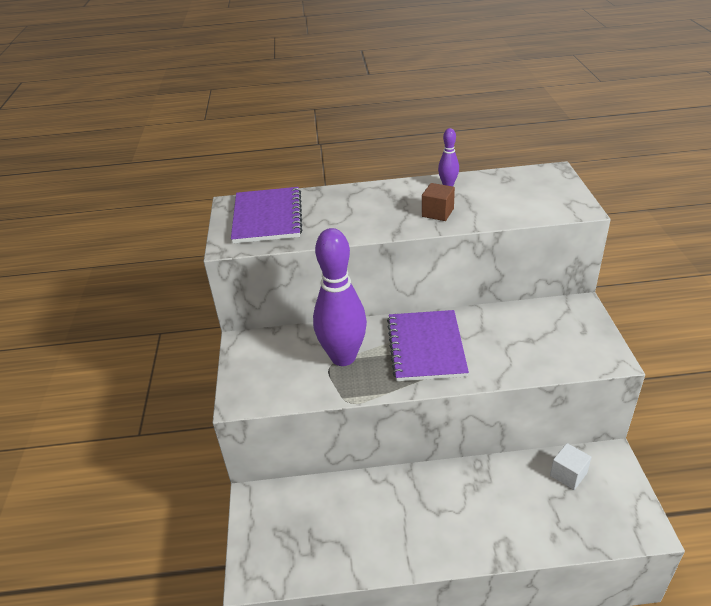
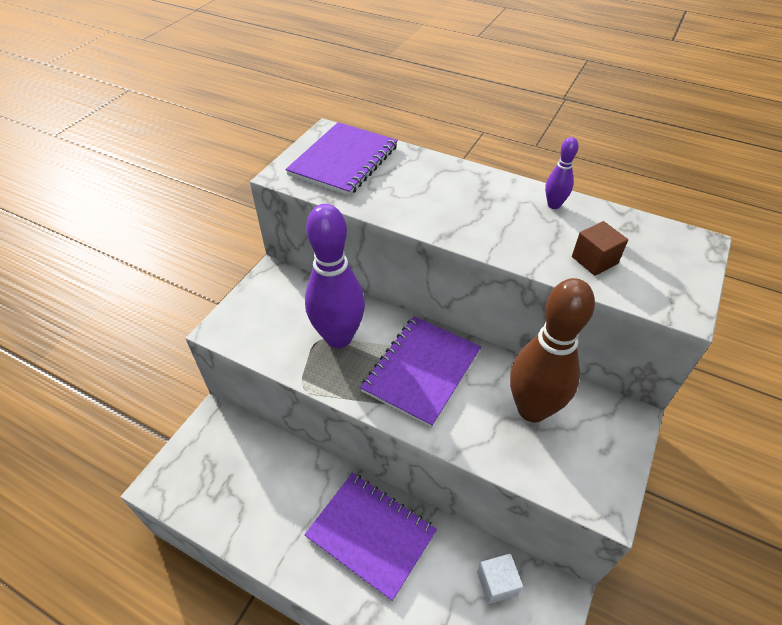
camera: 30 degrees right, 10 degrees up
(437, 213) = (509, 233): brown cube -> brown cube (594, 260)
(458, 499) = (371, 534): none -> purple notebook
(520, 331) = (532, 409): none -> brown bowling pin

